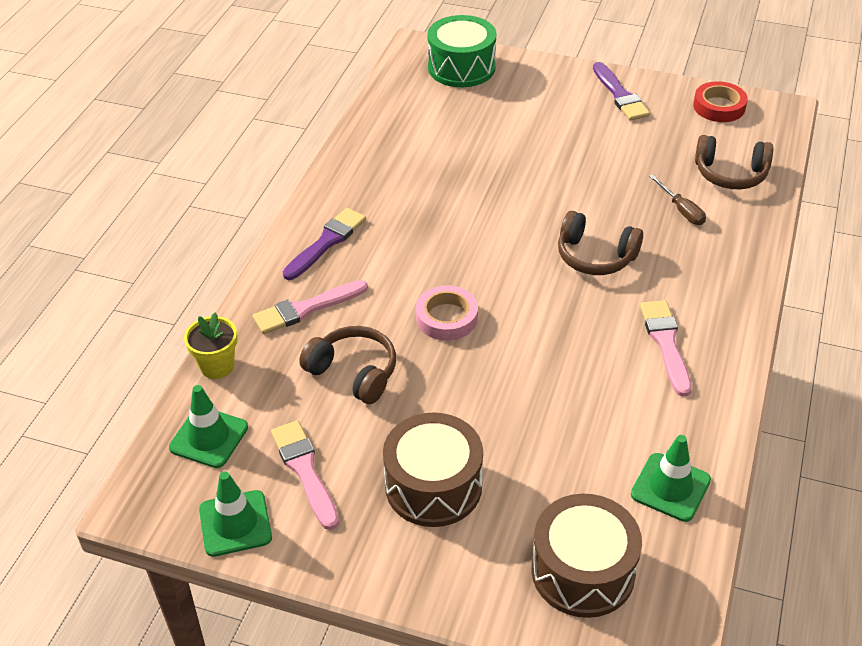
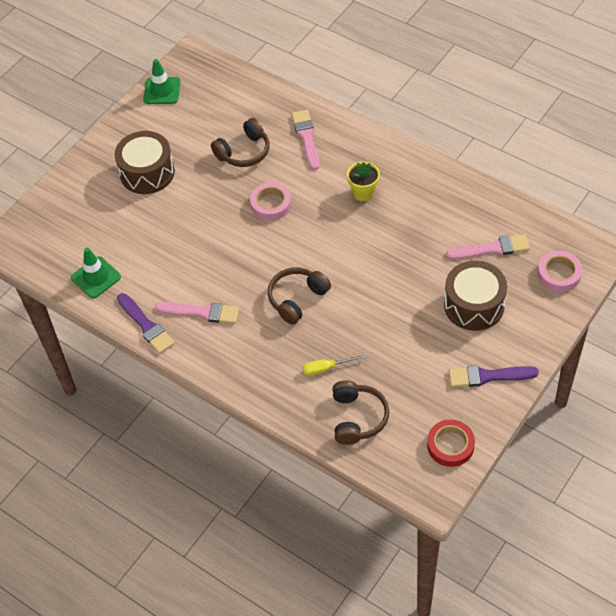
camera: 110 degrees right, 10 degrees up
(209, 437) = (223, 85): green traffic cone -> none
(217, 366) = (275, 93): yellow flower pot -> yellow flower pot (363, 193)
(305, 470) = (182, 121): pink brush -> pink brush (492, 249)
(326, 242) = (365, 155): purple brush -> purple brush (146, 325)
(461, 67) = (559, 274): green drum -> pink tape
(583, 571) = (65, 222): brown drum -> brown drum (474, 305)
(681, 210) = (327, 368): brown screwdriver -> yellow screwdriver
(730, 174) = (357, 418): brown headphones -> brown headphones turned 150 degrees clockwise

